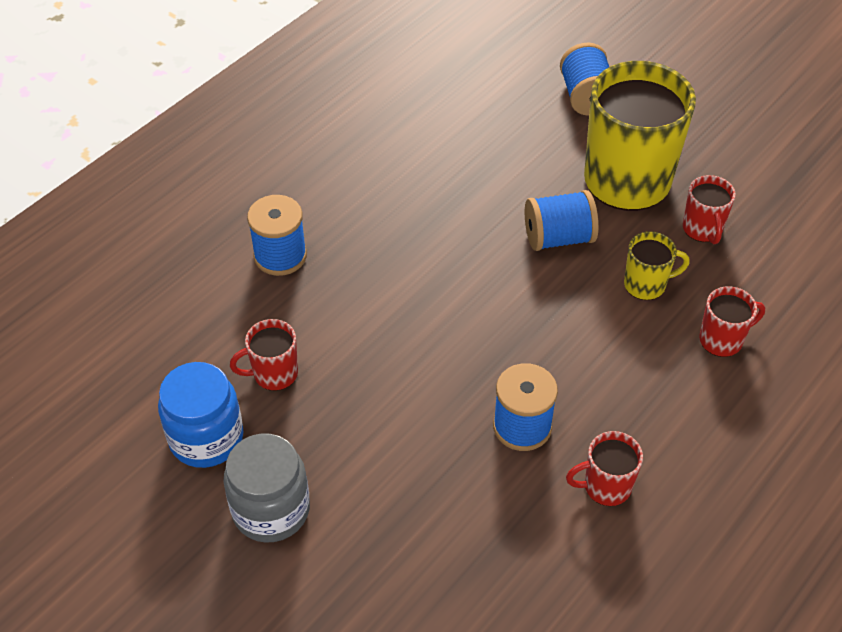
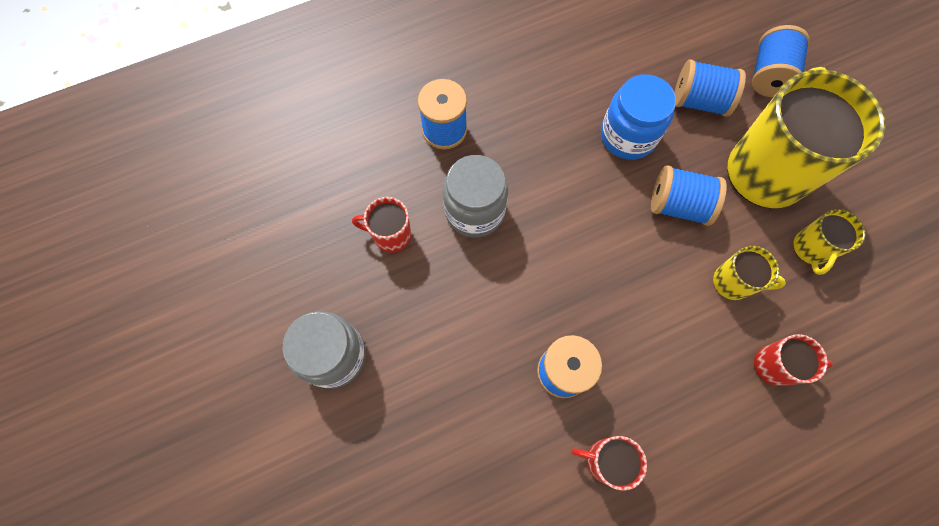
camera: 25 degrees right, 20 degrees up
(206, 438) = (316, 270): blue jar -> blue jar (628, 136)
(353, 318) = (475, 211): none -> grey jar
(530, 141) = (699, 101): none -> blue spool
(702, 229) = (810, 249): red mug -> yellow mug

